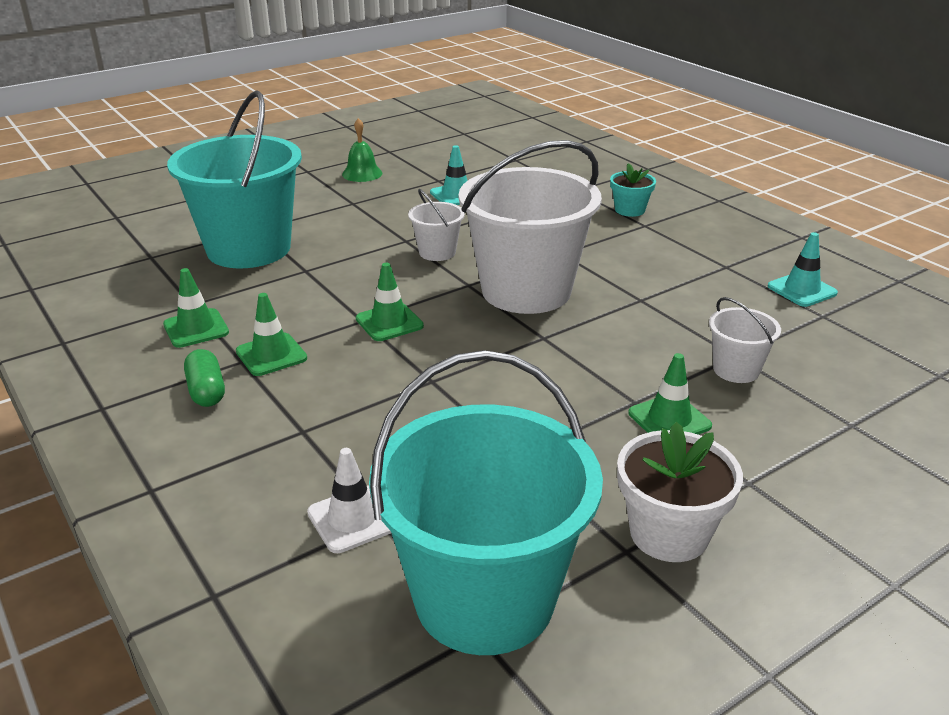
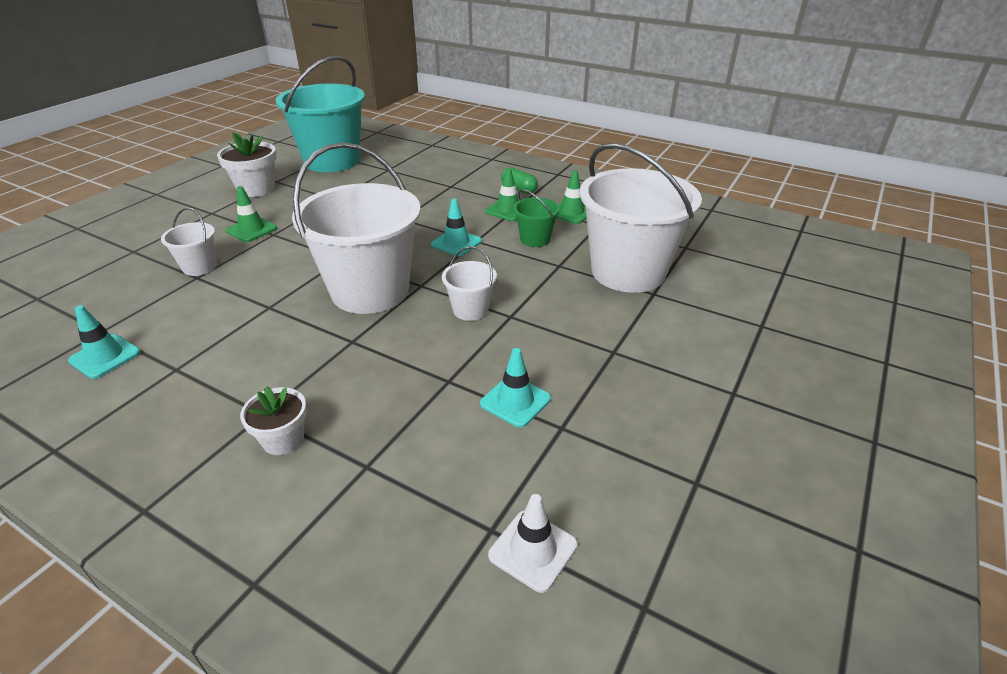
camera: 155 degrees right, 5 degrees up
(249, 249) = (628, 272): turquoise bucket -> white bucket
(291, 304) = (535, 239): none -> green bucket
(352, 519) = (399, 167): white traffic cone -> white traffic cone (533, 550)
(362, 174) = (665, 409): green bell -> none
(389, 322) = (456, 243): green traffic cone -> turquoise traffic cone
(629, 210) = (283, 439): turquoise flower pot -> white flower pot

